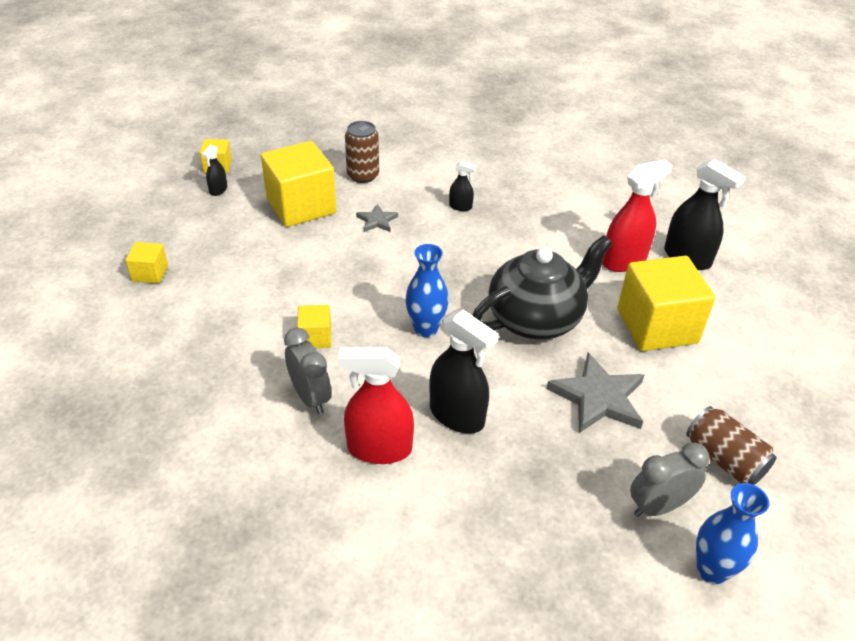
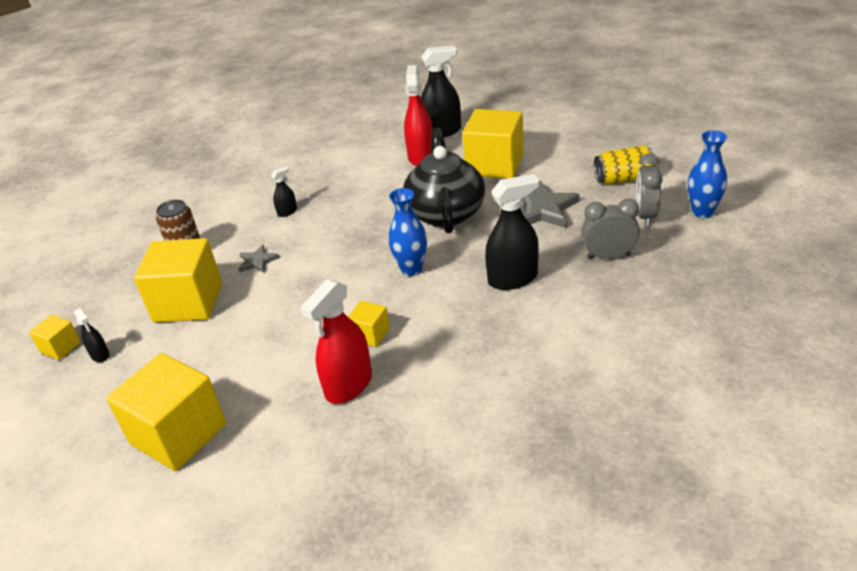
camera: 55 degrees left, 5 degrees down
(150, 273) = (179, 434): yellow cube -> yellow cube, size x2.11
(310, 397) = (438, 354): grey clock -> grey clock (608, 256)
(379, 448) = (519, 328): red spray bottle -> red spray bottle (349, 385)
(724, 459) = (623, 179): brown can -> yellow can

